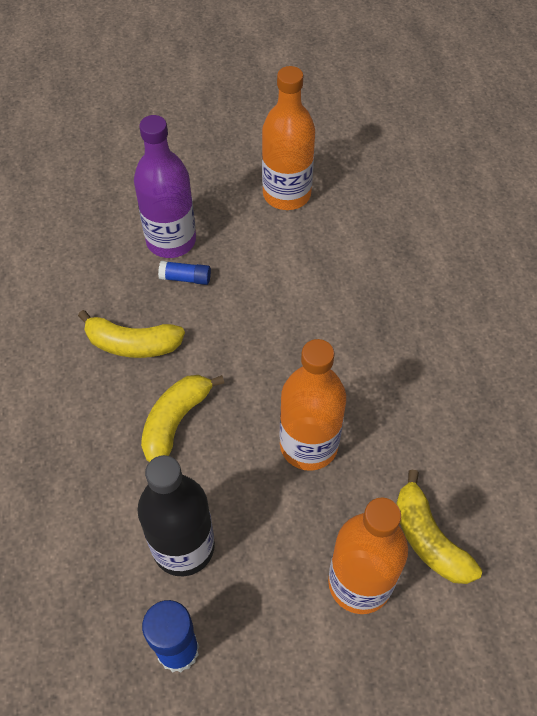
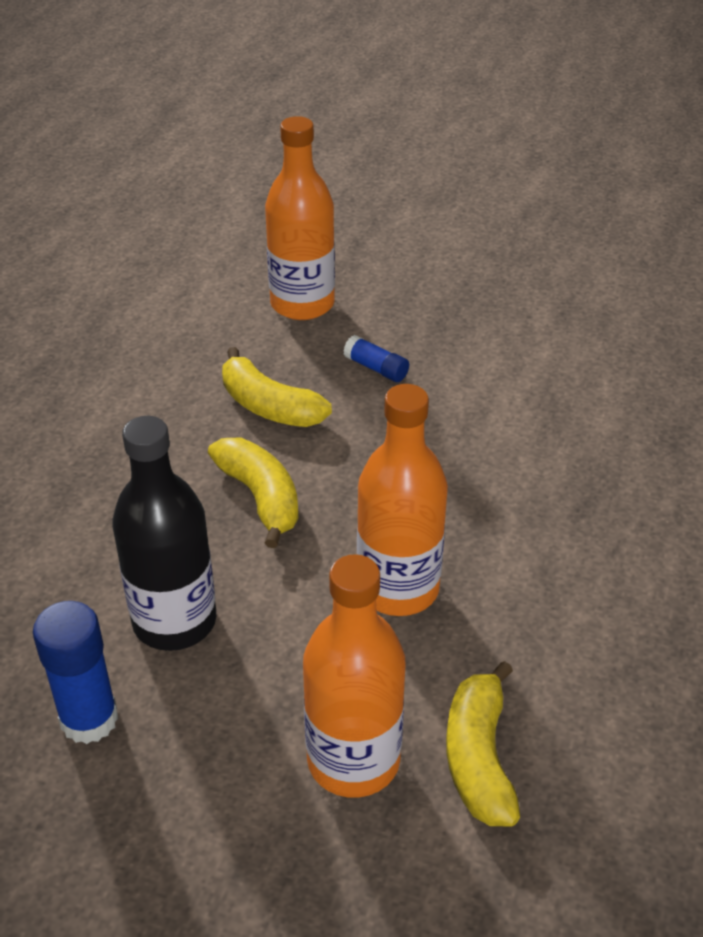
camera: 30 degrees right, 15 degrees down
(171, 240) = (386, 328): purple bottle -> none
(176, 421) = (260, 498): yellow banana -> yellow banana turned 90 degrees clockwise
(286, 194) = (559, 332): orange bottle -> orange bottle (302, 304)

